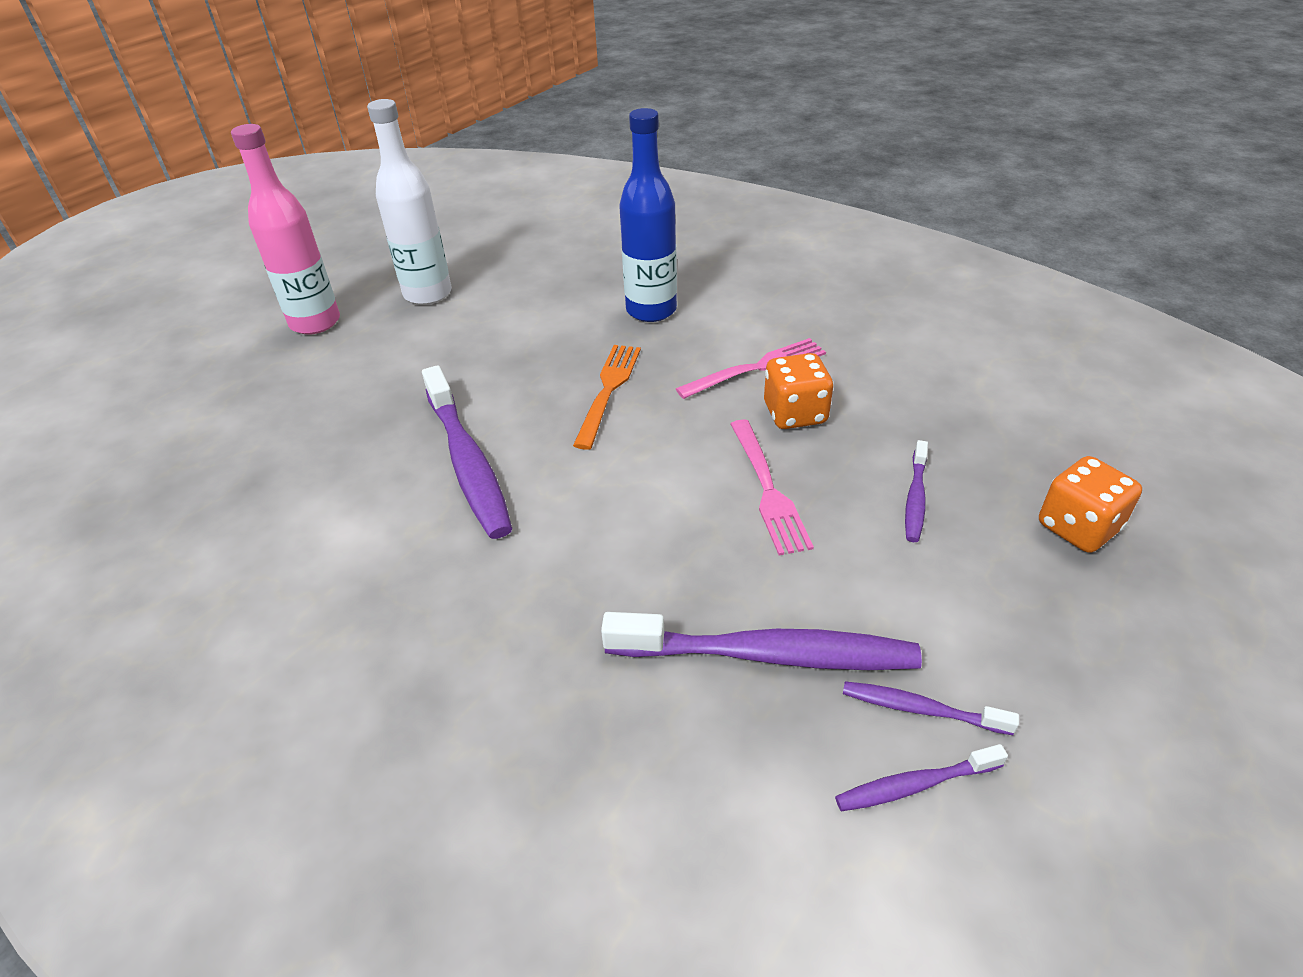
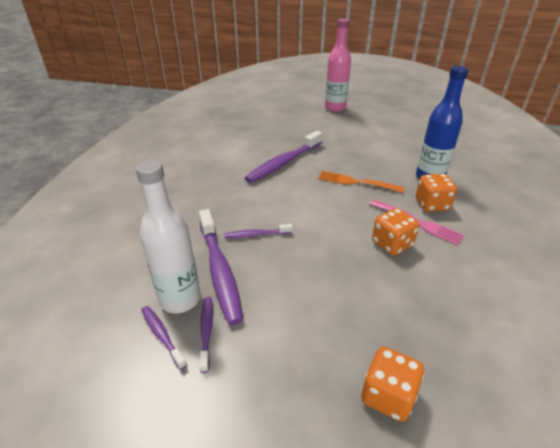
camera: 65 degrees right, 5 degrees down
(428, 294) = (377, 122): white bottle -> white bottle (180, 299)
(608, 390) = (356, 182): orange fork -> orange fork turned 150 degrees counterclockwise
(722, 337) = (432, 205): none -> orange dice
(768, 489) = (325, 247): pink fork -> none
(915, 498) = (358, 306): purple toothbrush -> purple toothbrush (256, 235)

